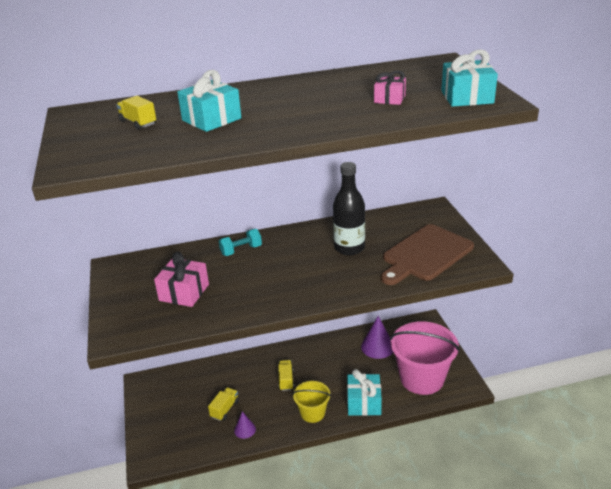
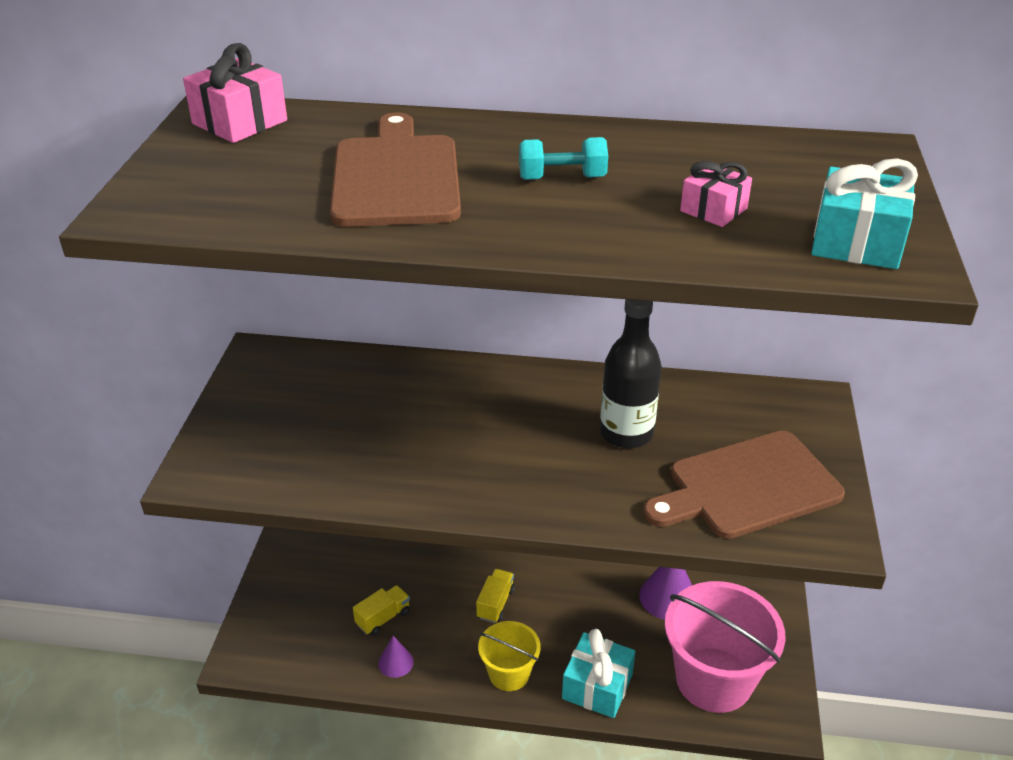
camera: 20 degrees right, 5 degrees up
(138, 122) = (286, 154): yellow truck -> none
(184, 292) = (330, 432): pink gift -> pink gift (240, 122)
(211, 119) = (395, 177): turquoise gift -> brown cutting board
(241, 250) = (454, 384): turquoise dumbbell -> turquoise dumbbell (562, 178)

